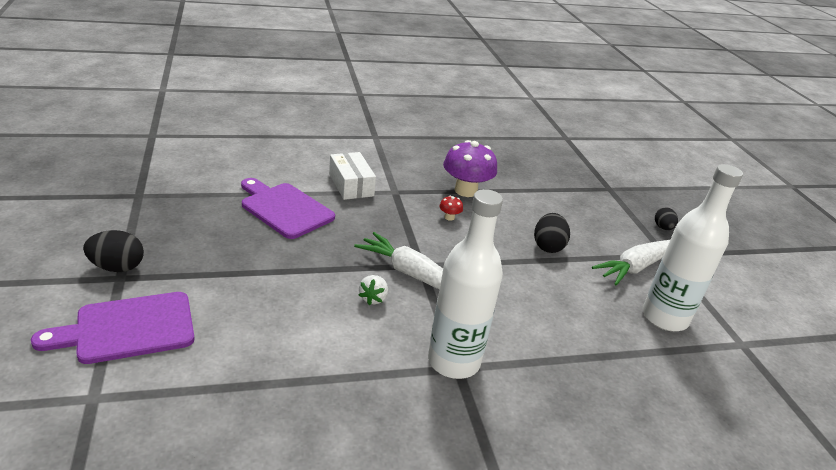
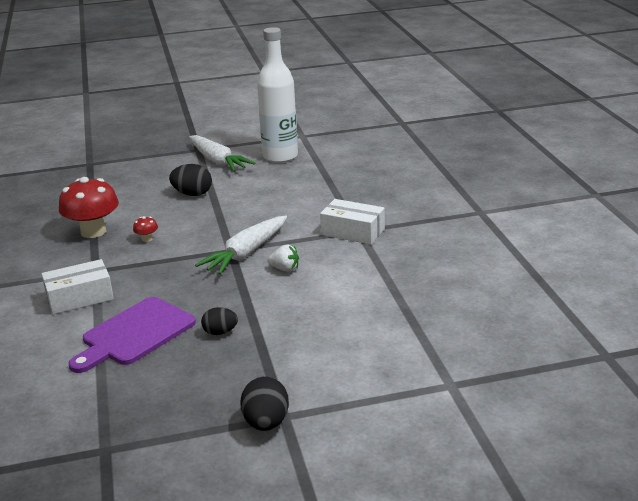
camera: 85 degrees left, 5 degrees down
(128, 328) = (361, 389): purple cutting board -> none
(453, 361) = (353, 232): white bottle -> white box
(466, 190) = (93, 232): purple mushroom -> red mushroom
(663, 228) = (157, 147): black egg -> black egg (220, 332)

